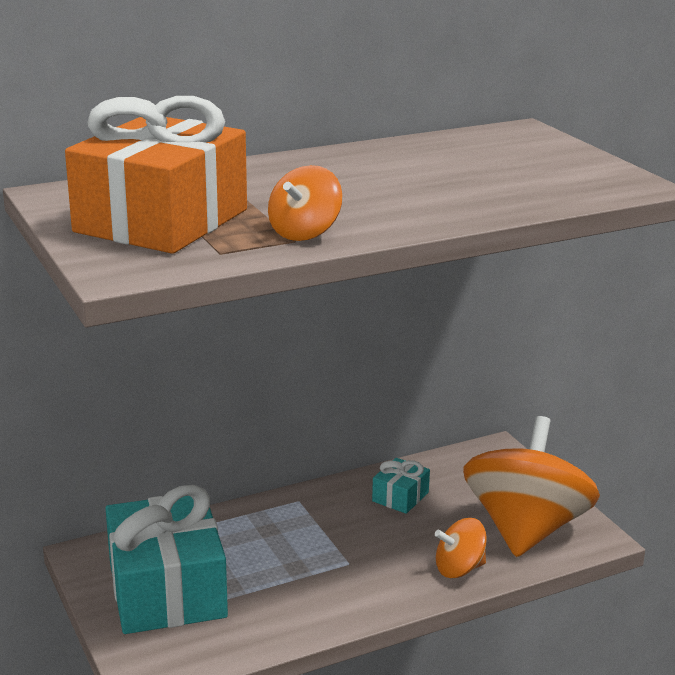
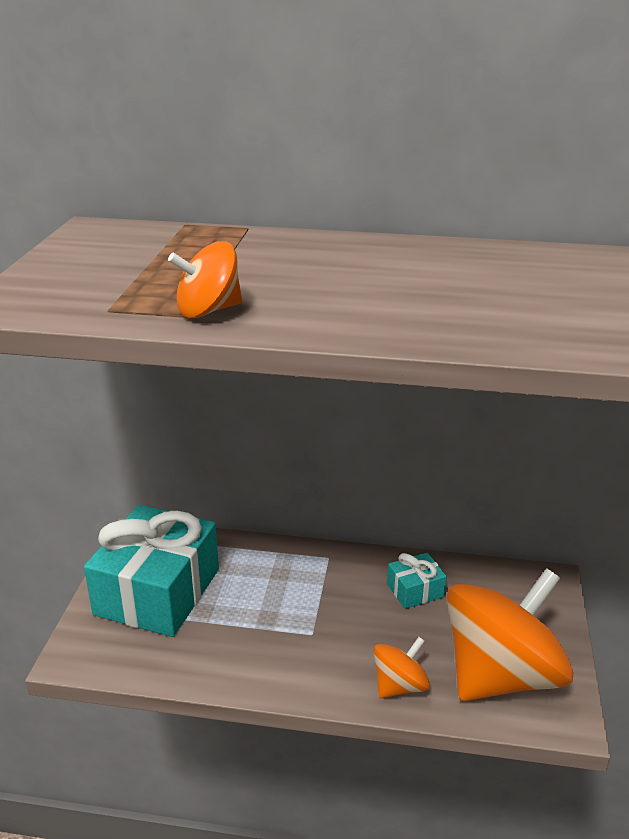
camera: 35 degrees right, 5 degrees up
(161, 221) = (121, 269): orange gift -> none
(459, 568) = (399, 686): orange spinning top -> orange spinning top turned 120 degrees clockwise

